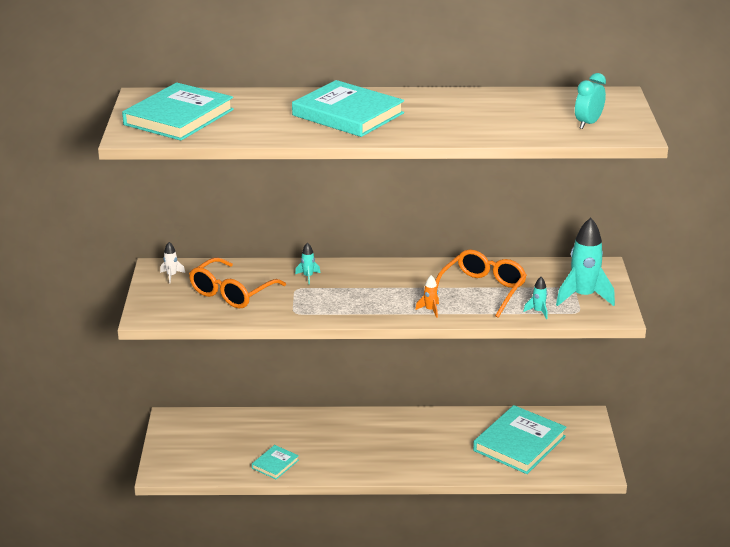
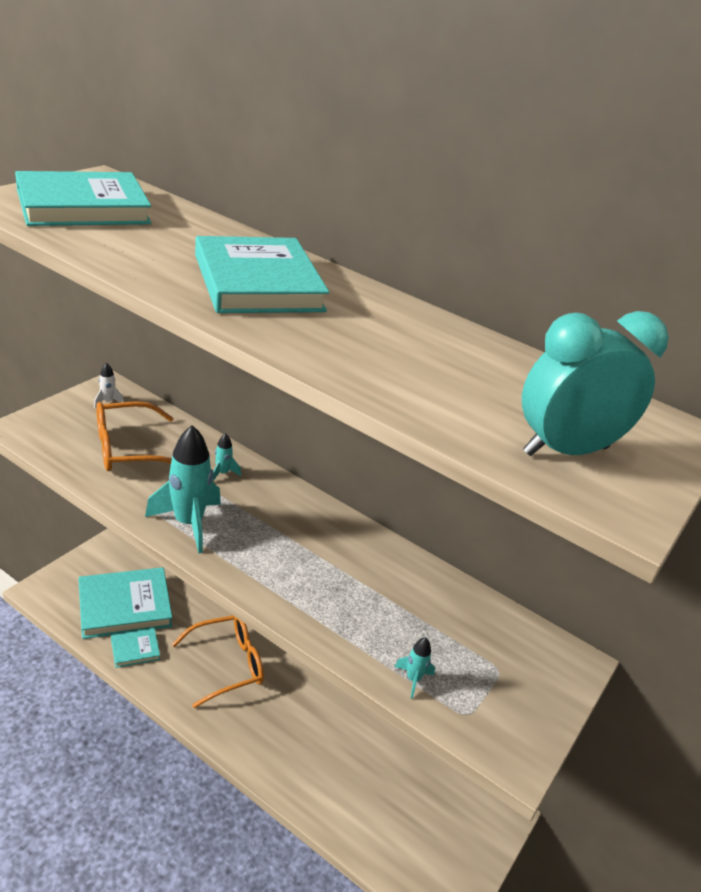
camera: 30 degrees right, 5 degrees up
(430, 310) = (288, 592): orange rocket -> none
(482, 290) = (383, 602): orange glasses -> orange glasses (228, 664)
(519, 443) = (391, 796): turquoise book -> turquoise book (124, 606)
(583, 297) = (499, 694): turquoise rocket -> turquoise rocket (188, 523)
(588, 124) = (565, 450): turquoise clock -> turquoise clock, size x1.63

